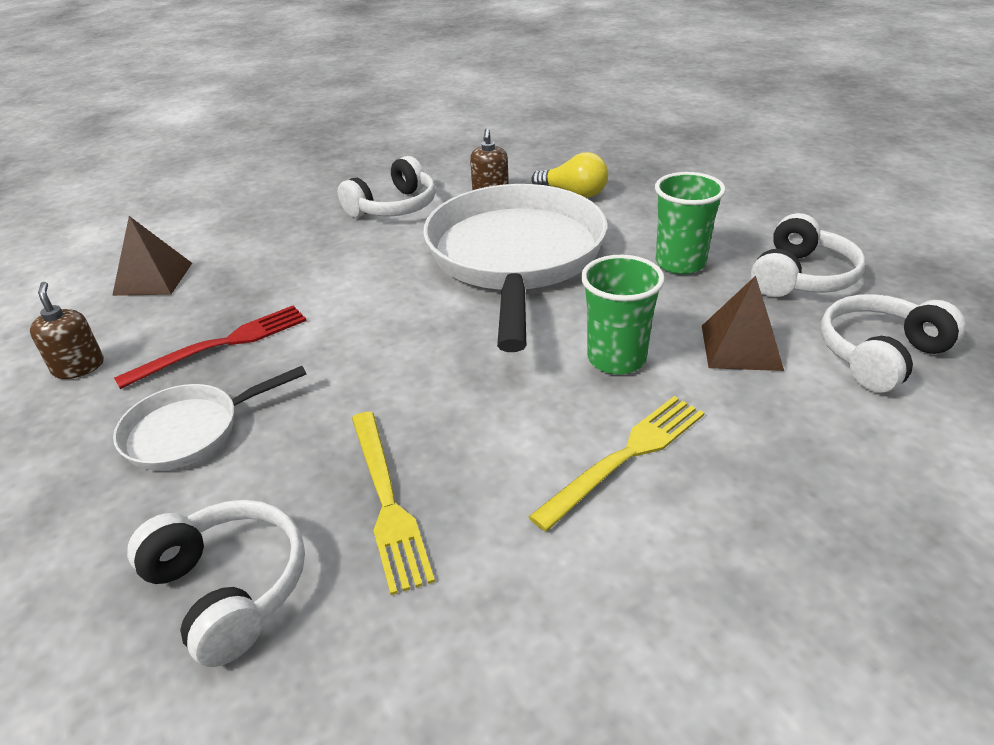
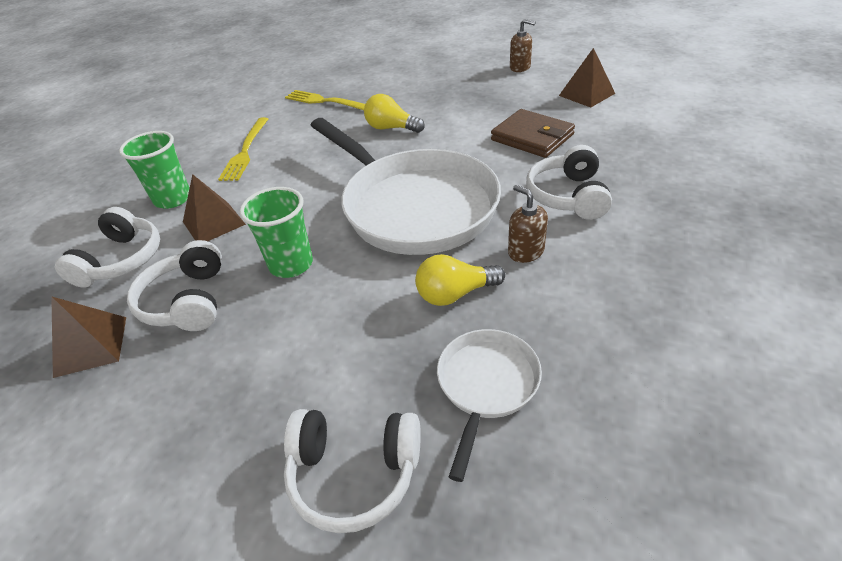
camera: 140 degrees right, 5 degrees up
(190, 431) = (431, 80): white pan -> white pan (486, 385)
(222, 345) = (483, 97): red fork -> none
(229, 589) = (346, 72): white headphones -> white headphones (354, 473)
(305, 263) = (532, 137): none -> brown wallet
(393, 365) = (391, 128): none -> yellow light bulb
(616, 359) = (282, 182): green cup -> green cup (173, 199)
(910, 281) = (91, 346): none -> brown pyramid

